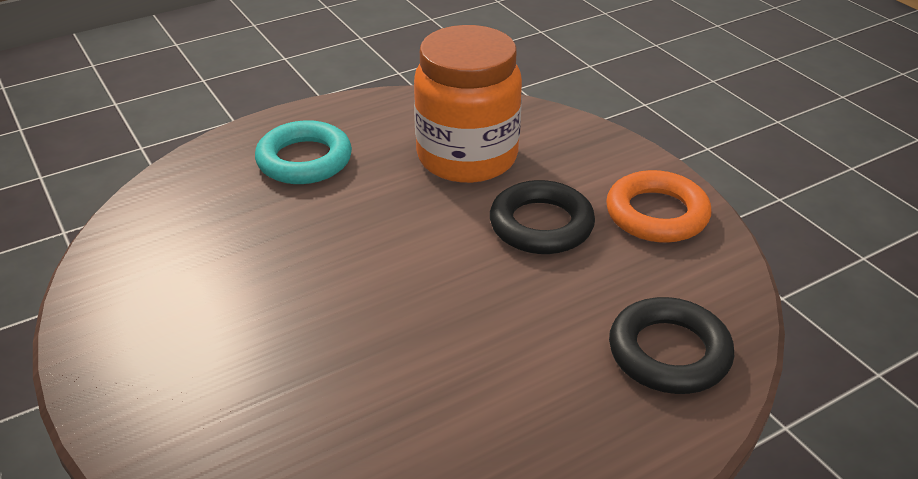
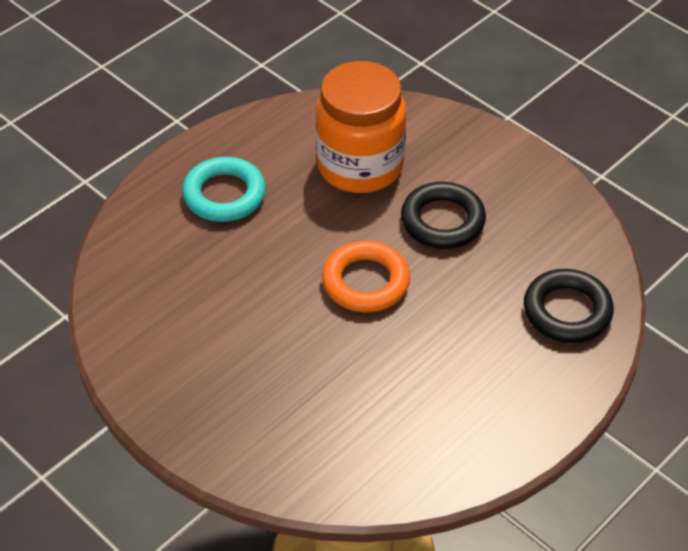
camera: 15 degrees left, 10 degrees up
(656, 214) = (528, 193): orange ring -> orange ring (366, 282)

